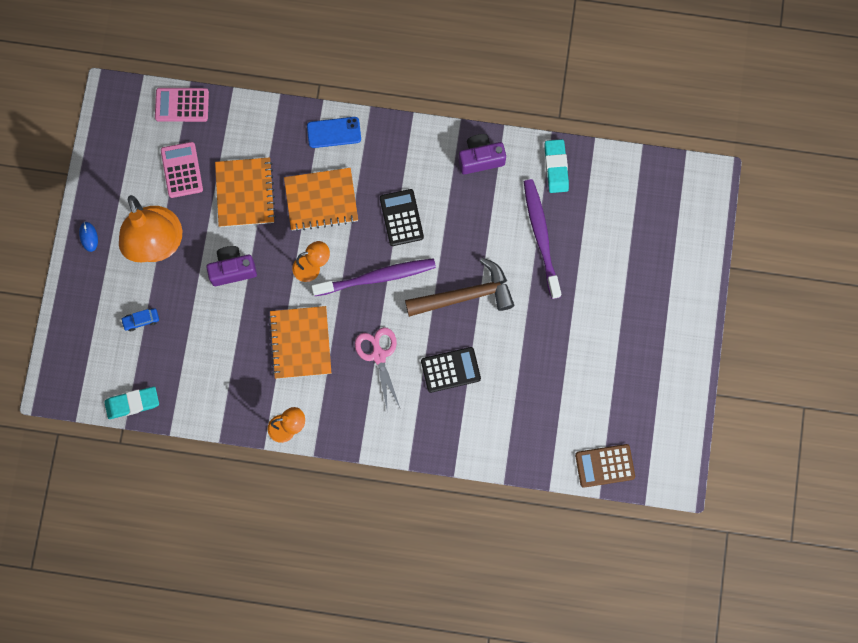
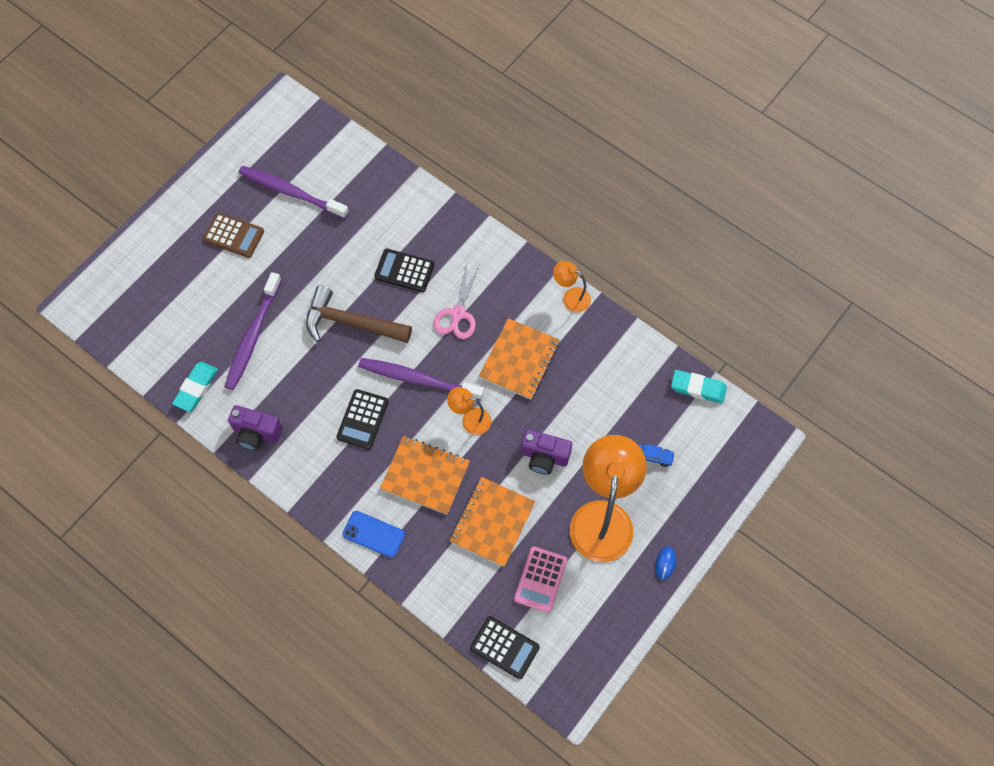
camera: 150 degrees left, 10 degrees down
(182, 105) = (504, 647): pink calculator -> black calculator
(602, 388) = (291, 192): none -> purple toothbrush
(604, 466) = (330, 138): brown calculator -> brown calculator (234, 235)

